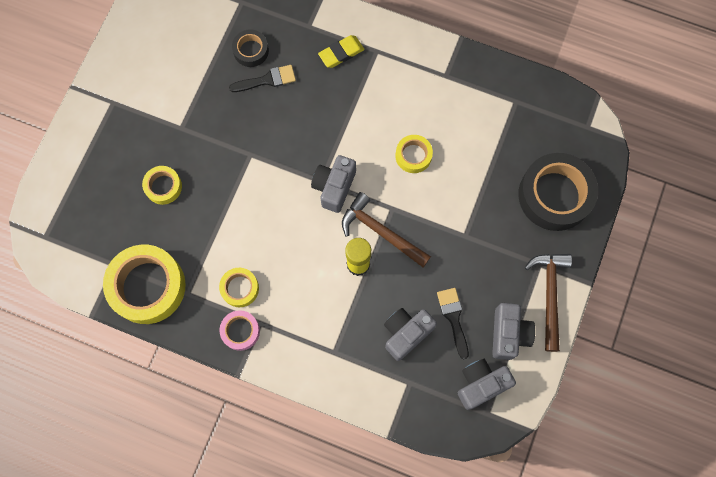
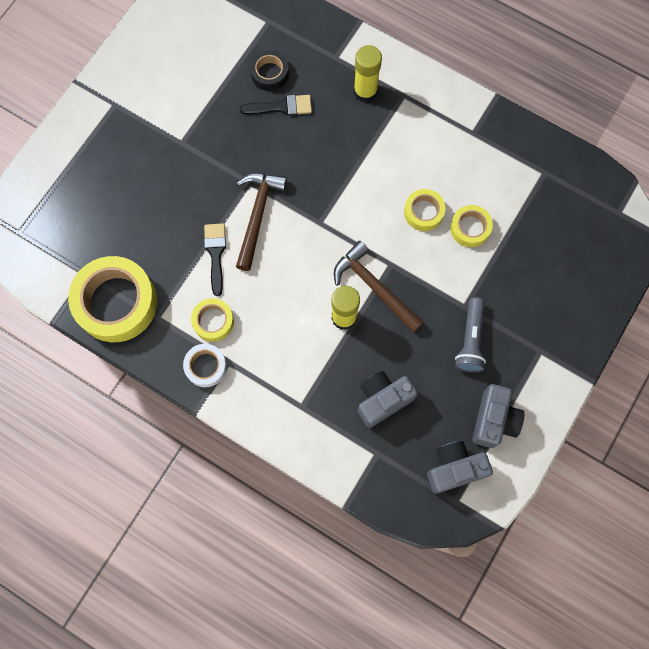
camera: 10 degrees right, 0 degrees up
(163, 187) = (152, 201): yellow tape -> yellow tape (470, 228)
(240, 331) = (206, 366): pink tape -> white tape
(334, 187) = (332, 231): grey camera -> none
(341, 53) = (365, 91): yellow eraser -> yellow glue stick
(453, 318) = (437, 392): black brush -> black brush (216, 254)
(475, 265) = (470, 340): none -> grey flashlight
(549, 295) = (546, 386): brown hammer -> brown hammer (257, 215)
(554, 195) = (570, 280): black tape -> none

